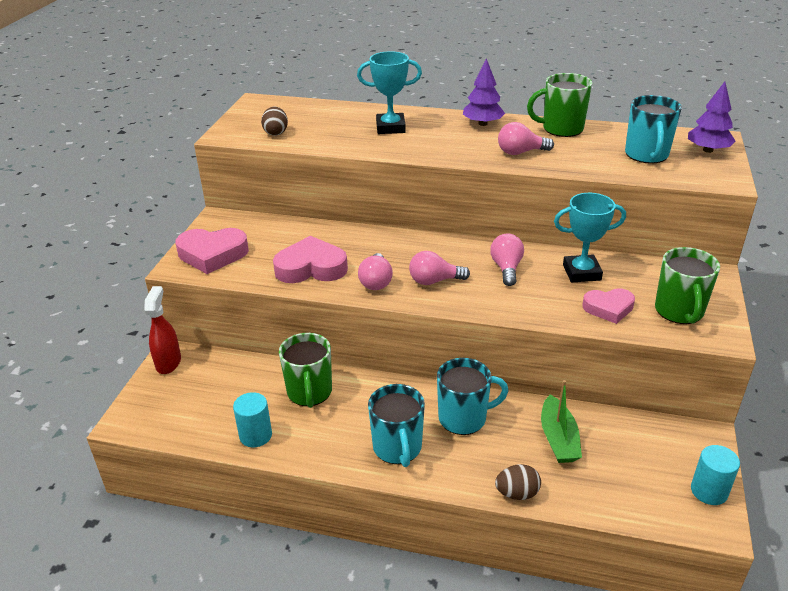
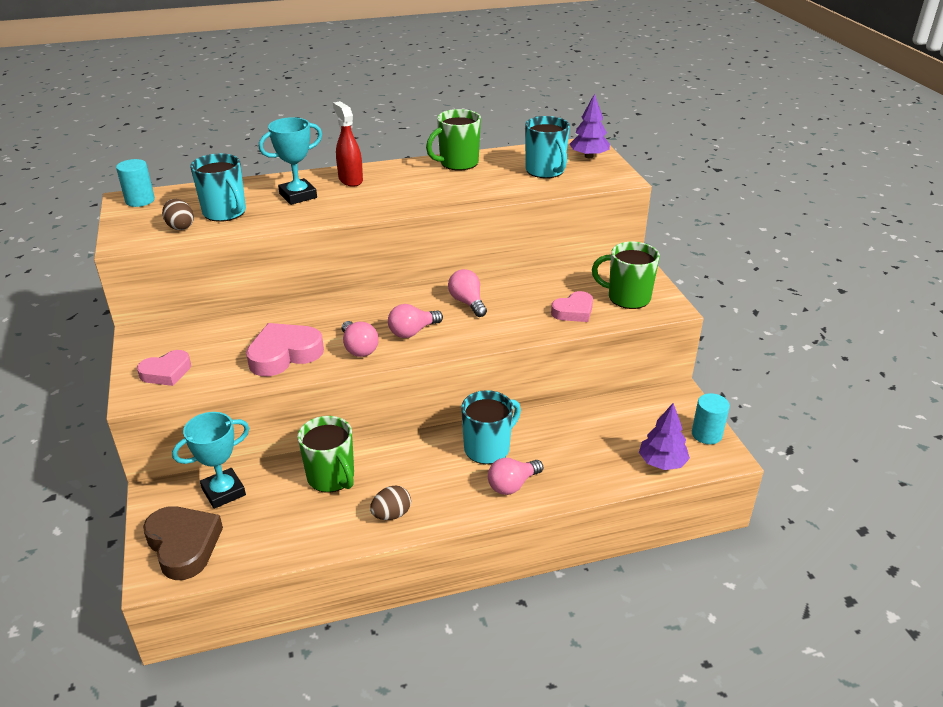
camera: 30 degrees left, 0 degrees up
(161, 405) = (183, 545): none -> brown heart
(168, 362) = (158, 502): red spray bottle -> red spray bottle (350, 180)
(212, 254) = (166, 372): pink heart -> pink heart, size x0.65
(255, 435) = (307, 535): turquoise cylinder -> turquoise cylinder (140, 200)
(397, 448) = (449, 495): turquoise mug -> turquoise mug (225, 213)
(482, 124) = (384, 173): purple tree -> purple tree (662, 463)
(517, 493) = (572, 492): brown egg -> brown egg (391, 514)
(520, 152) = (439, 192): pink light bulb -> pink light bulb (512, 485)
(558, 438) = (575, 436): green boat -> none
(581, 272) = (532, 288): turquoise trophy -> turquoise trophy (223, 492)
(679, 311) = (627, 298): green mug -> green mug turned 135 degrees clockwise

